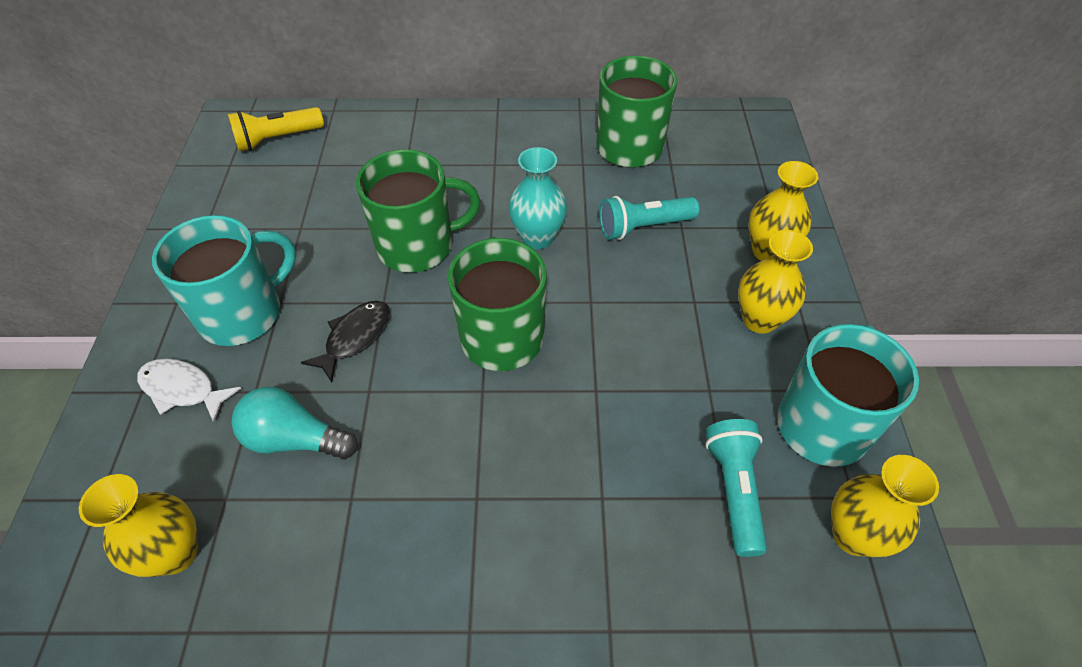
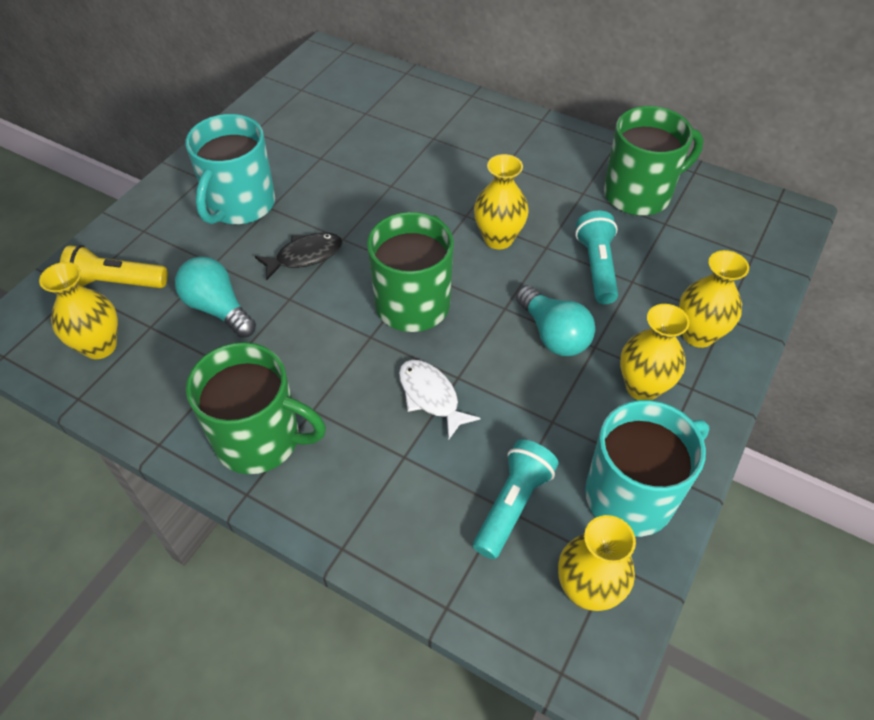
camera: 30 degrees right, 0 degrees up
(182, 389) = (169, 241): white fish -> white fish (430, 396)
(243, 313) = (240, 205): turquoise mug -> turquoise mug turned 120 degrees clockwise
(277, 139) = (348, 81): yellow flashlight -> yellow flashlight (116, 282)
(418, 246) = (397, 207): green mug -> green mug (260, 439)
(537, 237) = (498, 239): turquoise vase -> yellow vase
(643, 227) = (597, 267): turquoise flashlight -> turquoise flashlight turned 75 degrees clockwise
(651, 307) = (553, 334): none -> turquoise light bulb

